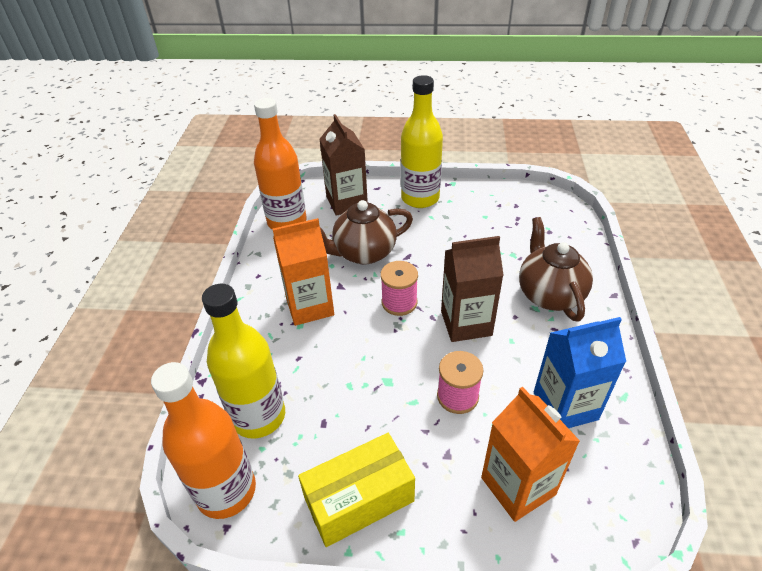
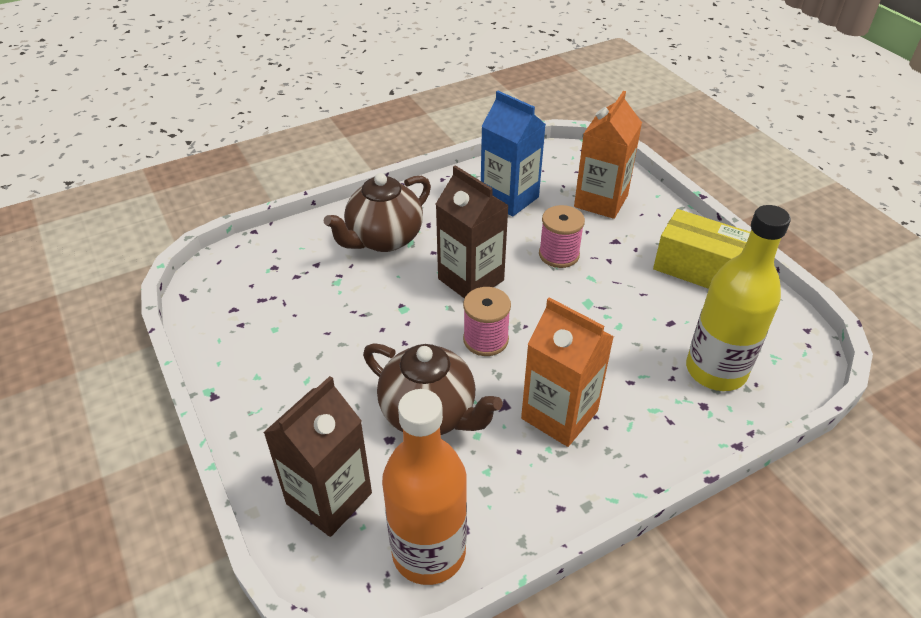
camera: 125 degrees left, 0 degrees up
(226, 491) = (789, 347): orange bottle -> none
(420, 198) = (268, 411): yellow bottle -> none

